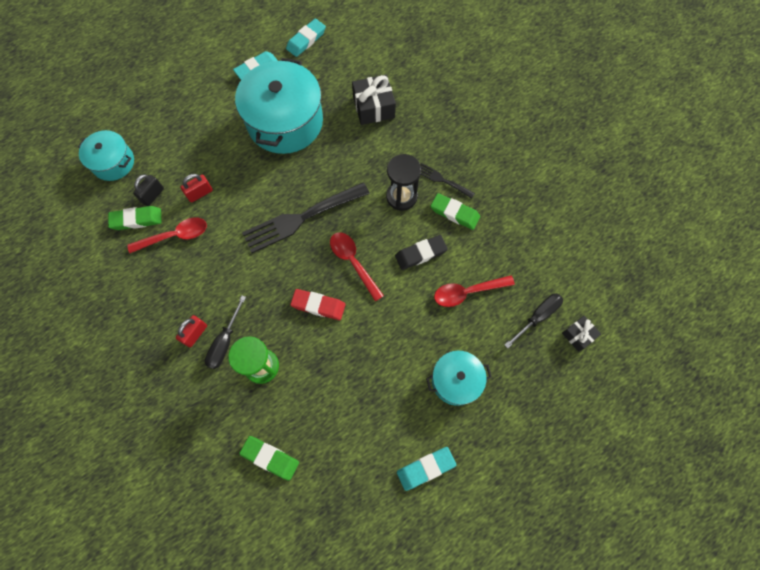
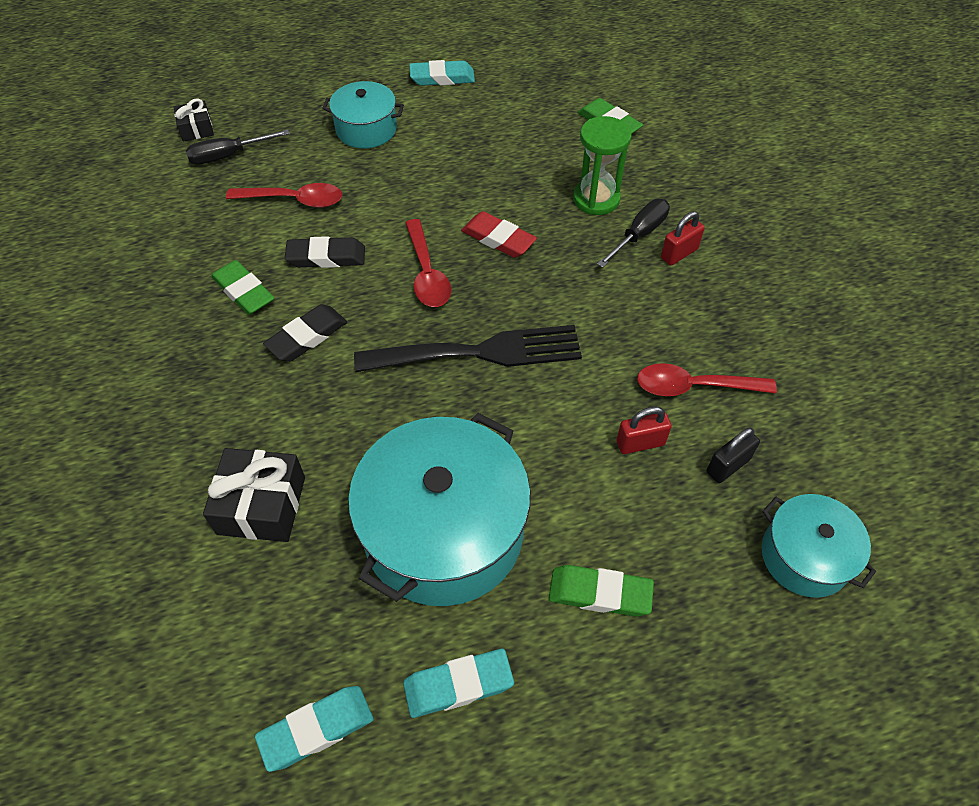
camera: 160 degrees left, 15 degrees down
(136, 219) = (759, 432): green eraser -> green eraser (600, 593)
(401, 197) = (307, 337): black hourglass -> black eraser
(442, 180) = (228, 341): black fork -> none

